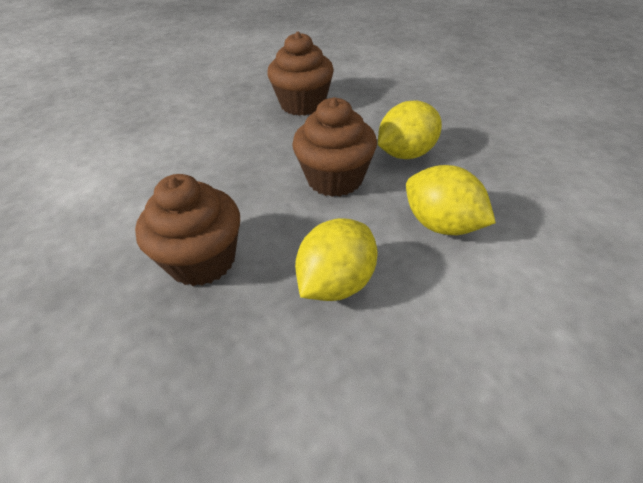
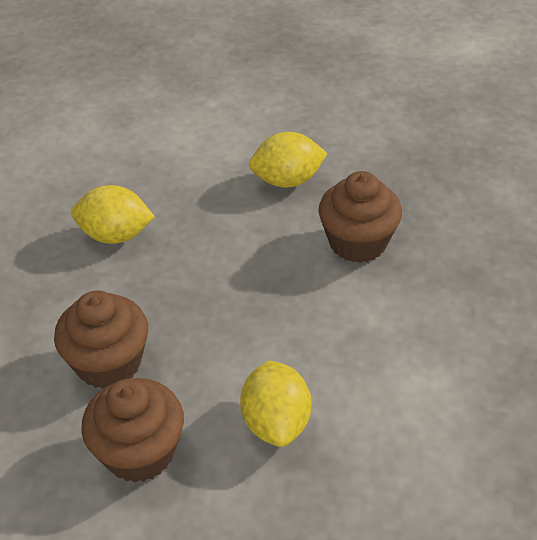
camera: 140 degrees left, 0 degrees up
(335, 179) = (199, 248): brown cupcake -> brown cupcake (139, 452)
(441, 224) = (181, 173): yellow lemon -> yellow lemon (276, 422)

